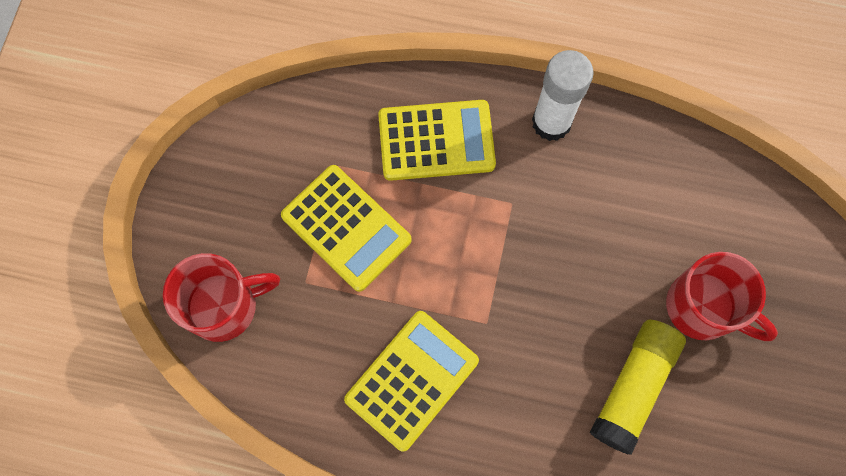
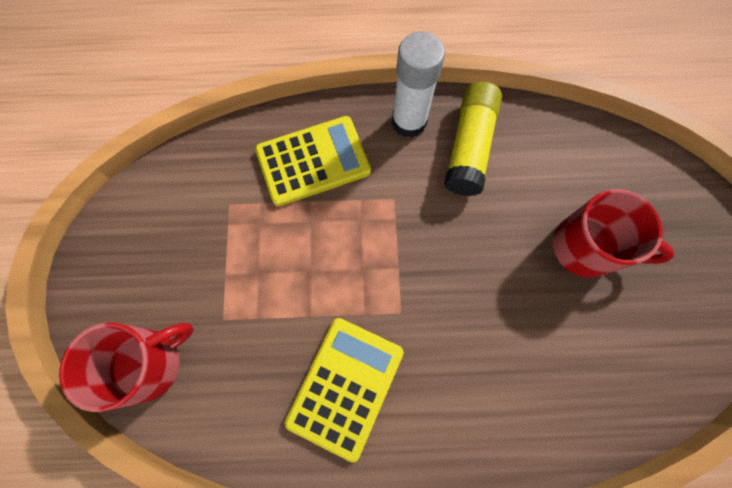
camera: 15 degrees left, 0 degrees up
(346, 228) = (250, 259): yellow calculator -> none
(633, 387) = (549, 336): yellow glue stick -> yellow glue stick (469, 147)

